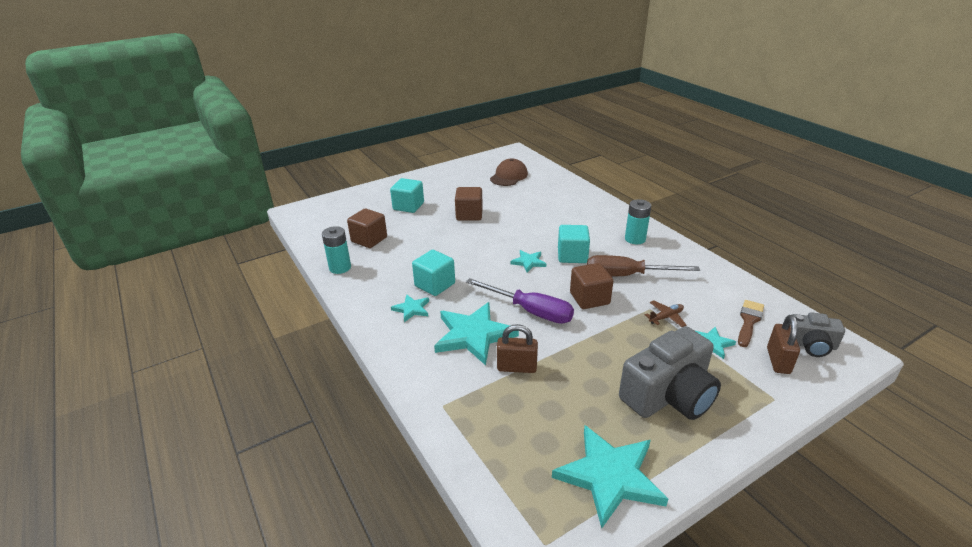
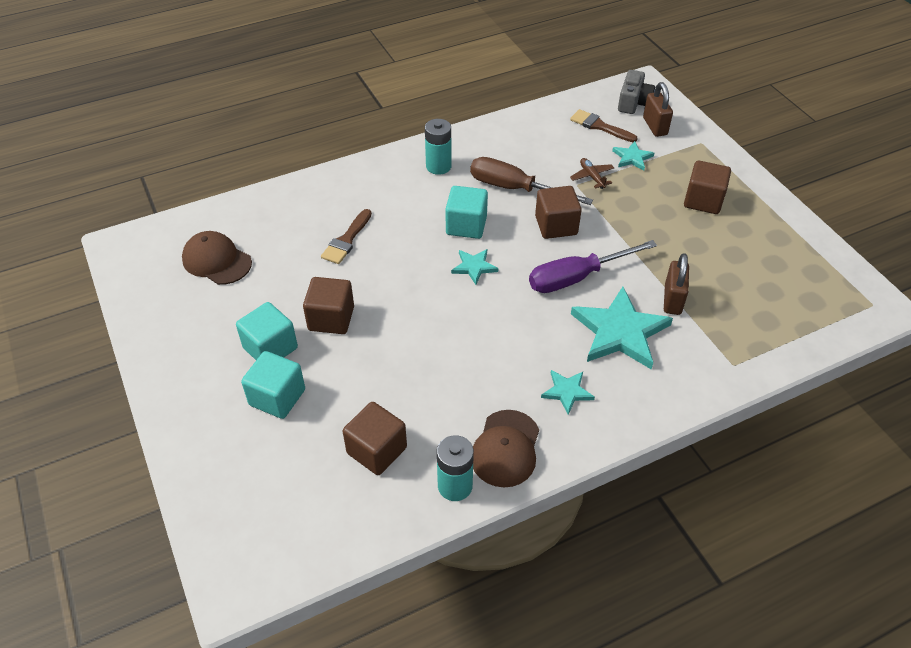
camera: 85 degrees left, 15 degrees up
(365, 285) = (505, 448): none -> brown cap
(435, 285) = (514, 366): turquoise cube -> turquoise cube (270, 348)
(530, 311) = (577, 277): purple screwdriver -> purple screwdriver turned 150 degrees counterclockwise
(539, 212) = (346, 240): none -> brown brush
(609, 476) = (800, 255): turquoise star -> none
(626, 275) = (514, 189): brown screwdriver -> brown screwdriver turned 105 degrees clockwise
(669, 395) = (703, 201): grey camera -> brown cube
(778, 361) = (655, 126): brown padlock -> brown padlock turned 60 degrees clockwise

